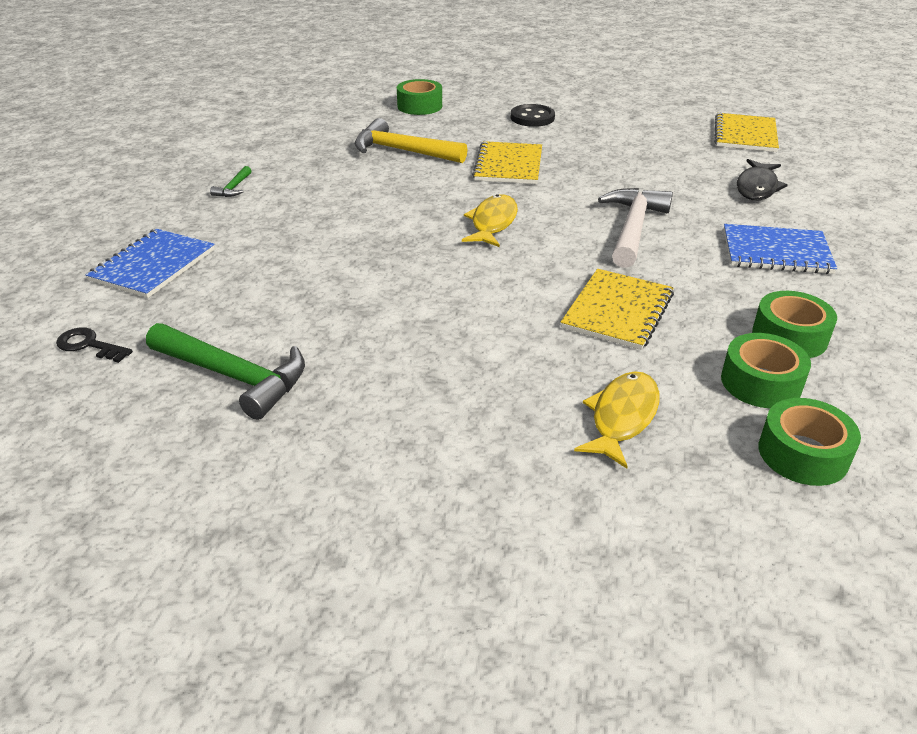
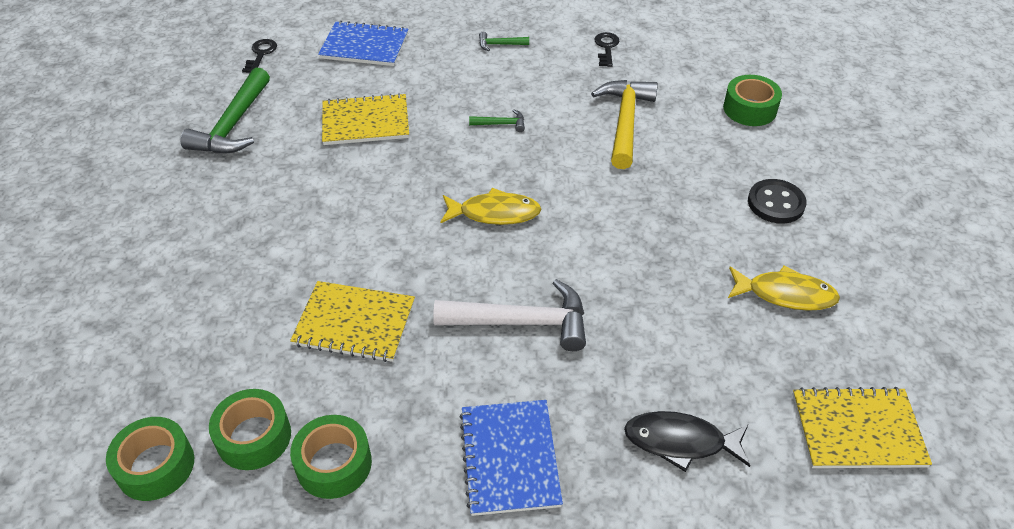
camera: 75 degrees right, 10 degrees up
(289, 142) = (606, 48): none -> black key
(365, 204) = (501, 124): none -> green hammer
(508, 165) = (630, 204): yellow notebook -> yellow notebook (365, 122)
(622, 417) = (199, 339): yellow fish -> yellow fish (785, 294)

